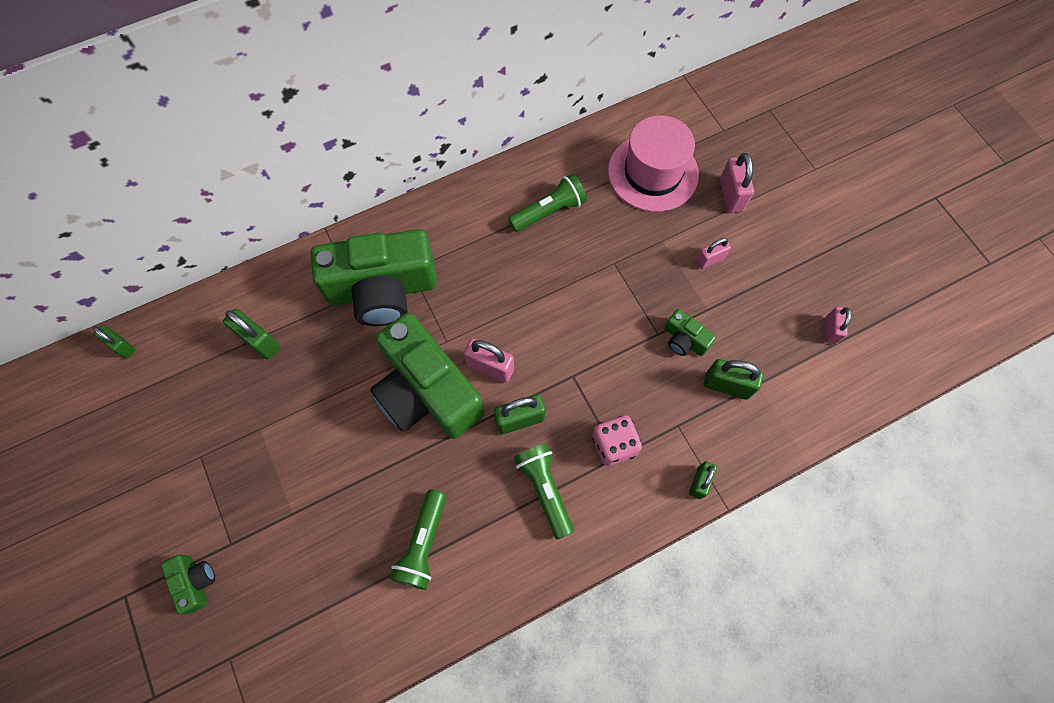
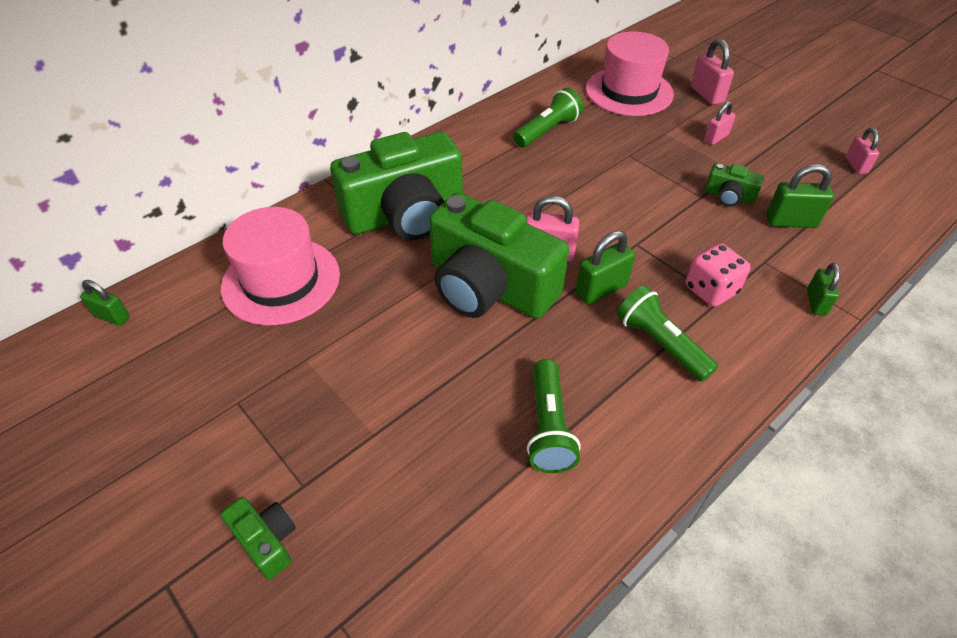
camera: 15 degrees left, 20 degrees down
(259, 341) = (281, 281): green padlock -> pink hat

